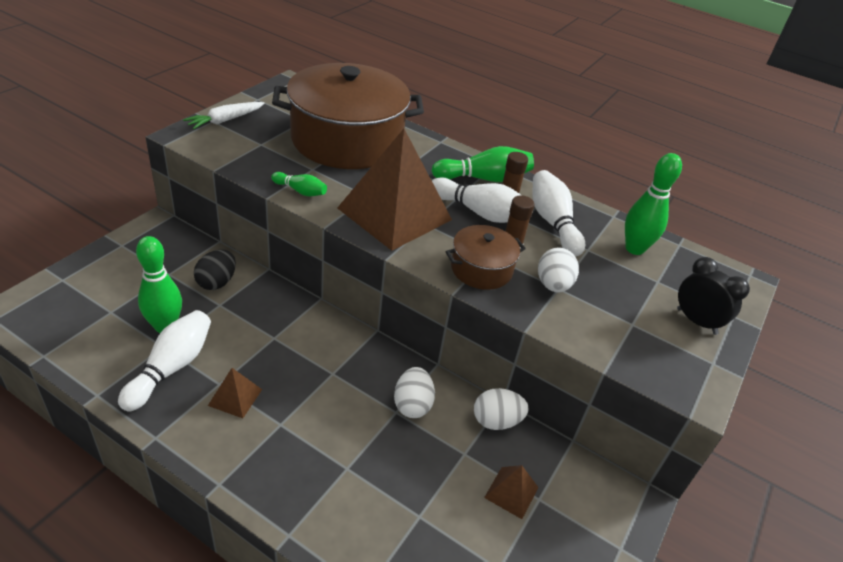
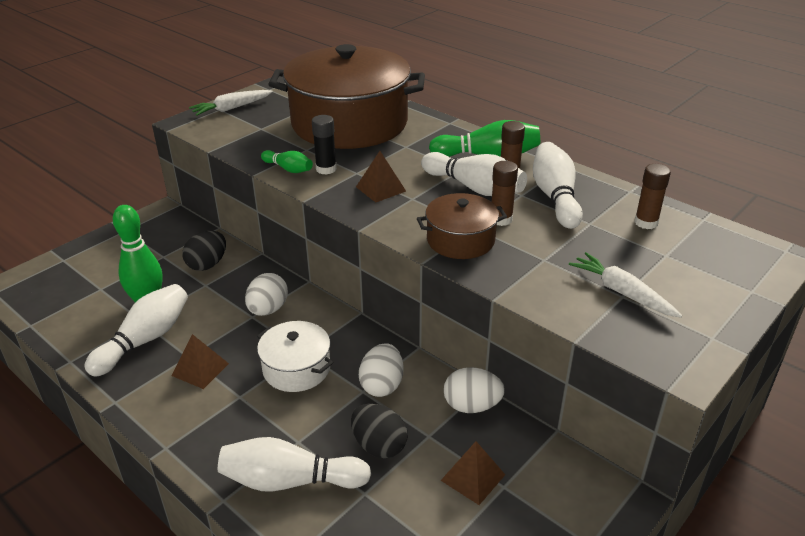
camera: 15 degrees right, 5 degrees down
(329, 392) = (296, 368): none -> white pot
(337, 191) = (326, 169): none -> black glue stick
(348, 509) = (290, 481): none -> white bowling pin
(395, 214) = (381, 189): brown pyramid -> brown pyramid, size x0.42
(422, 467) = (379, 446): none -> black egg
(553, 285) = (538, 256): white egg -> white egg (268, 310)
(631, 320) = (622, 292): none -> white carrot
(634, 249) = (646, 223): green bowling pin -> brown glue stick
(696, 321) = (703, 295): black clock -> none

